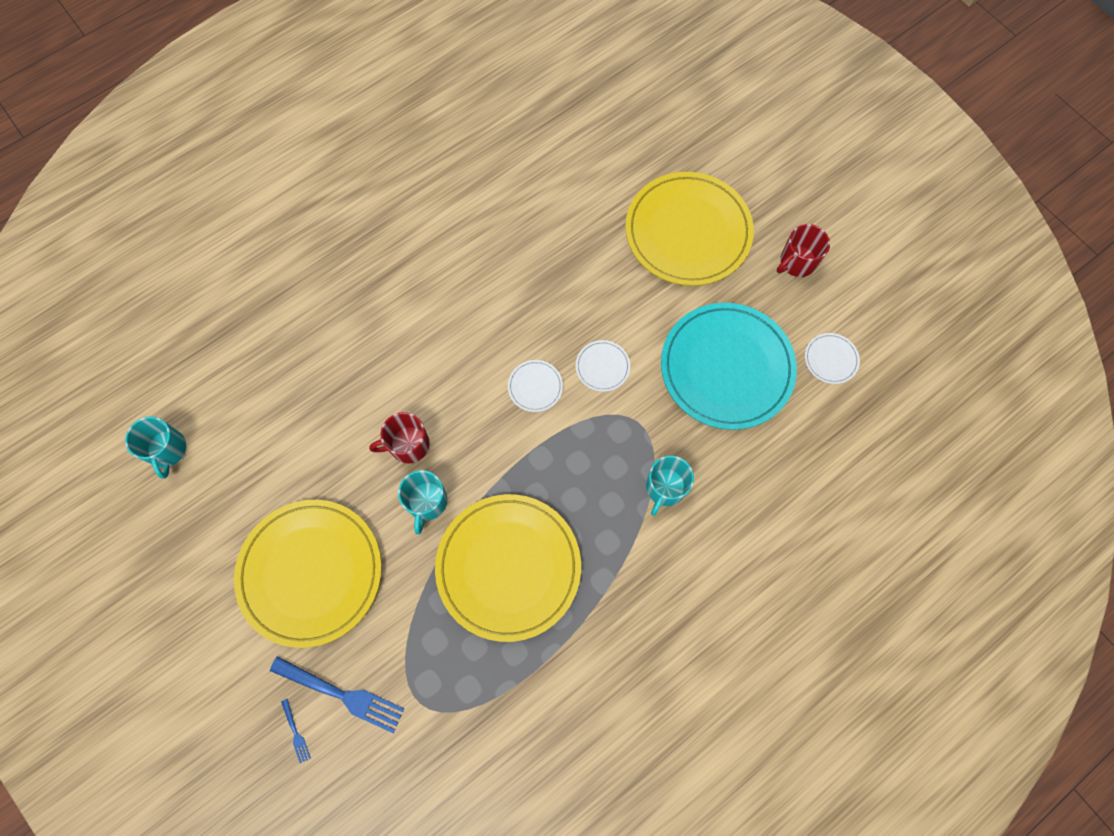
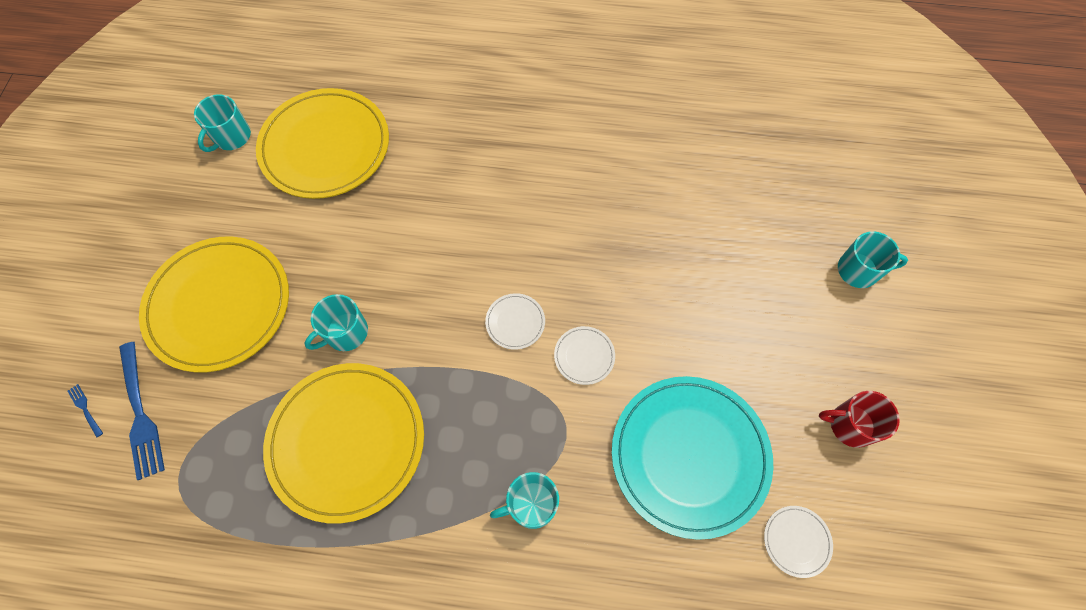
camera: 45 degrees right, 5 degrees down
(295, 733) = (85, 409): blue fork -> blue fork turned 120 degrees clockwise
(408, 445) = (379, 278): red mug -> none
(688, 232) = (771, 312): yellow plate -> yellow plate (325, 146)
(713, 156) = (858, 270): none -> turquoise mug

